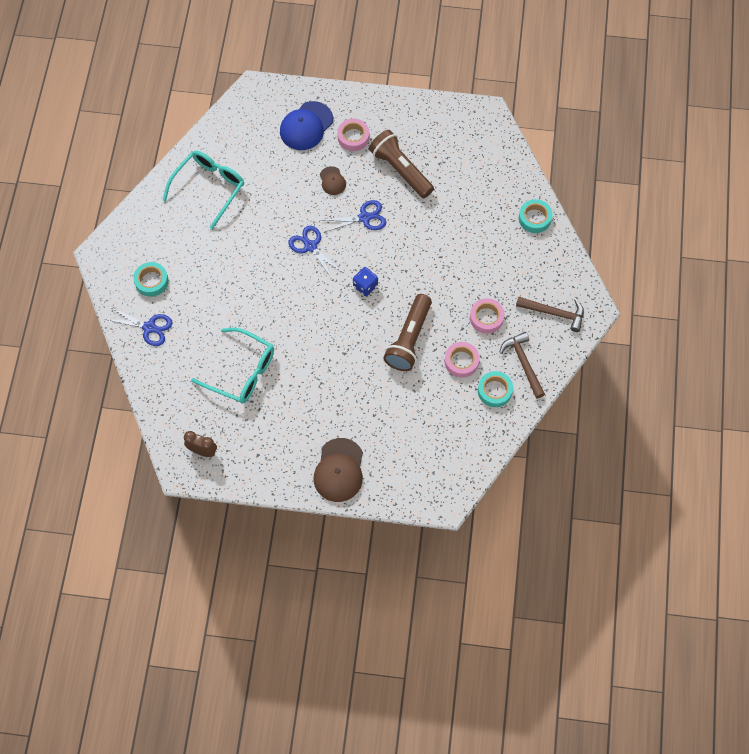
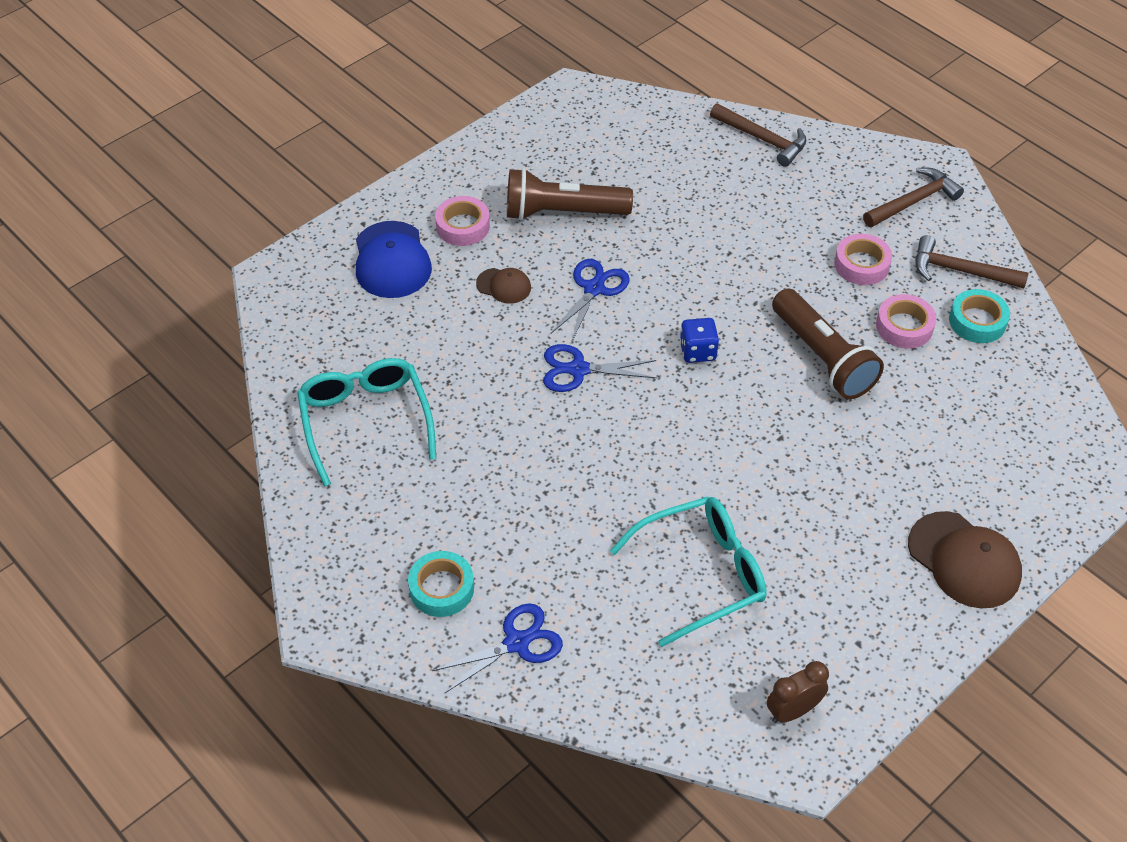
camera: 50 degrees left, 15 degrees down
(534, 218) = (762, 139): turquoise tape -> brown hammer

